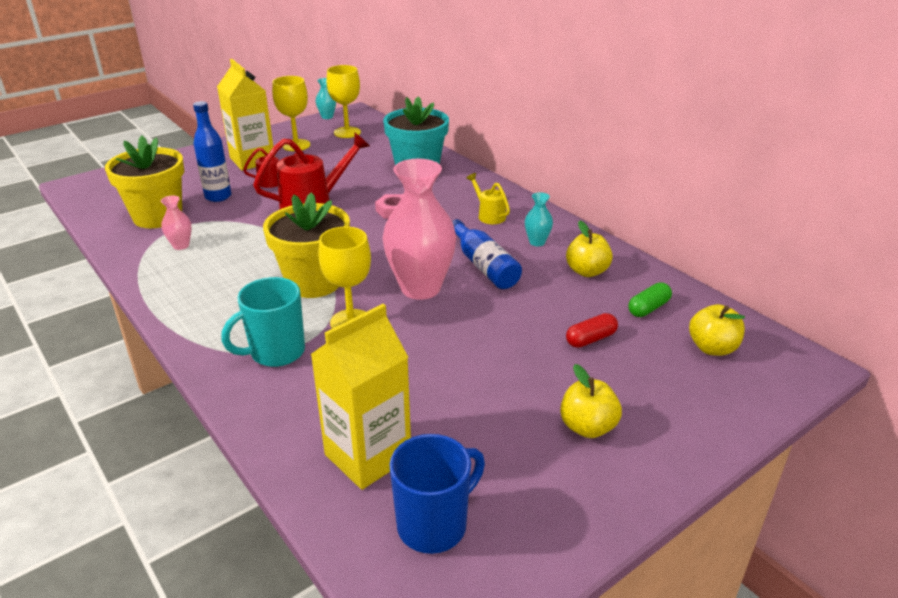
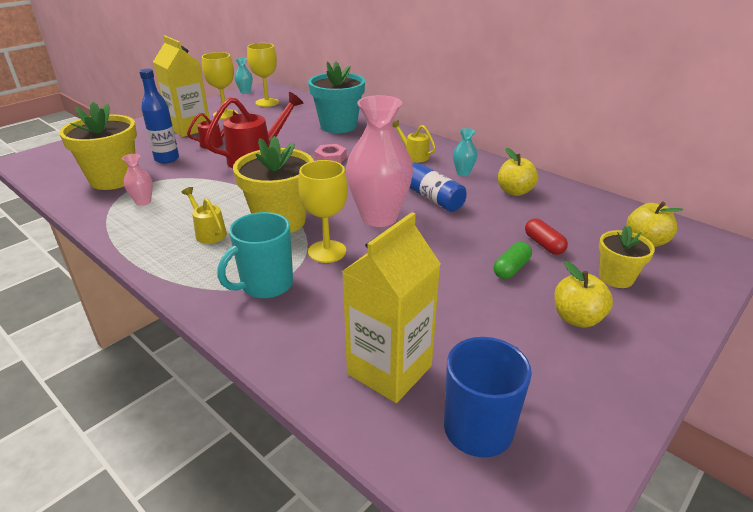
camera: 10 degrees left, 0 degrees up
(236, 288) = (208, 233): none -> yellow watering can
(590, 339) = (544, 244): red capsule -> red capsule turned 75 degrees counterclockwise
(648, 308) = (578, 215): green capsule -> green capsule (511, 268)
(654, 387) = (616, 278): none -> yellow flower pot

